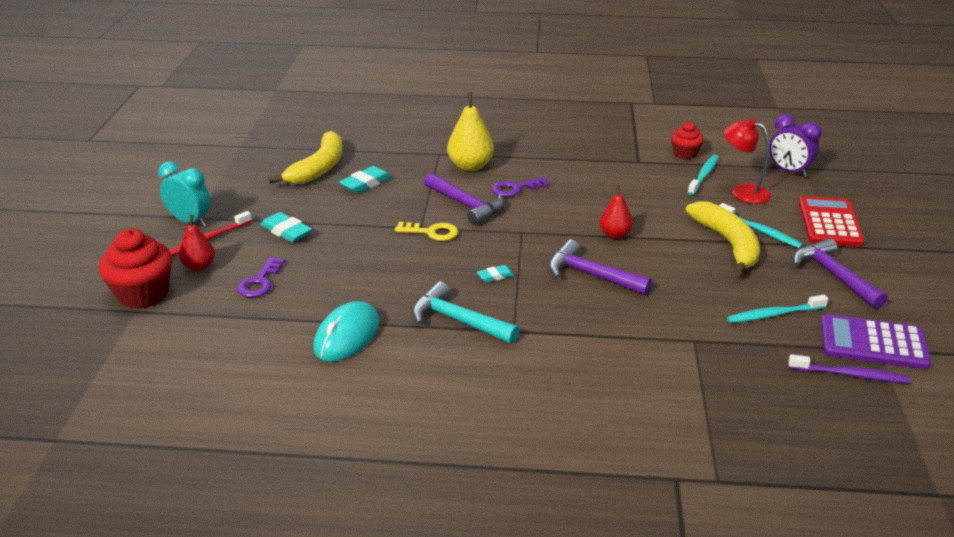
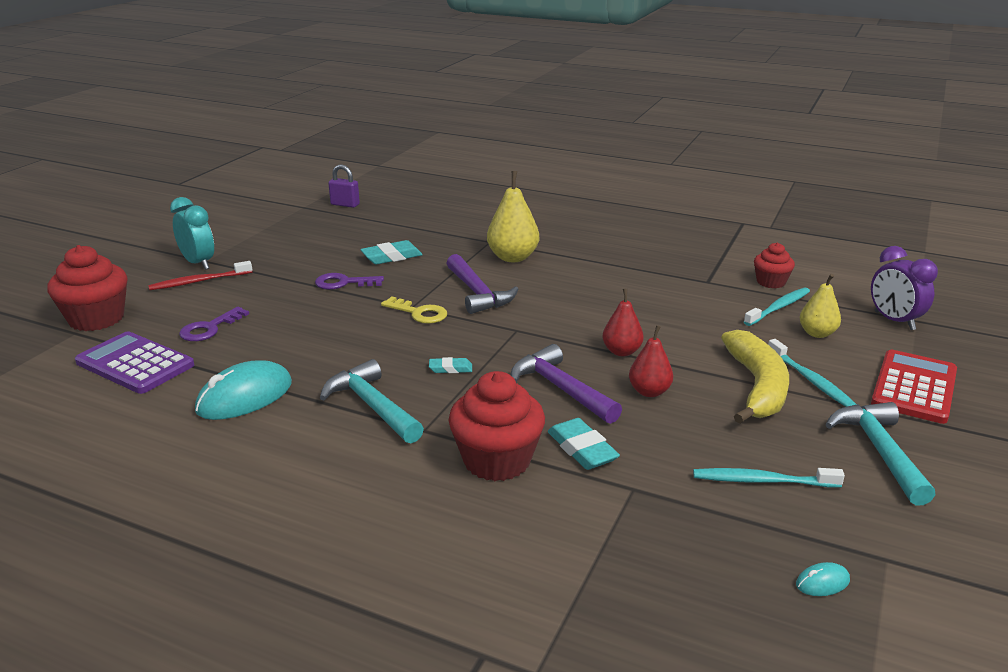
camera: 20 degrees right, 5 degrees down
(199, 266) = (168, 304): red pear -> red pear (649, 392)
(278, 137) = (345, 204): none -> purple padlock
(286, 231) = (276, 287): turquoise eraser -> turquoise eraser (582, 449)
(319, 168) = (358, 236): yellow banana -> none
(515, 189) = (544, 286): purple key -> purple key (343, 283)
(586, 342) = (497, 460): none -> red cupcake
(743, 192) = (817, 333): red lamp -> yellow pear
(833, 275) = (879, 451): purple hammer -> turquoise hammer
(850, 375) = (822, 582): purple toothbrush -> turquoise mouse
(873, 343) = (884, 548): purple calculator -> purple calculator (135, 364)

